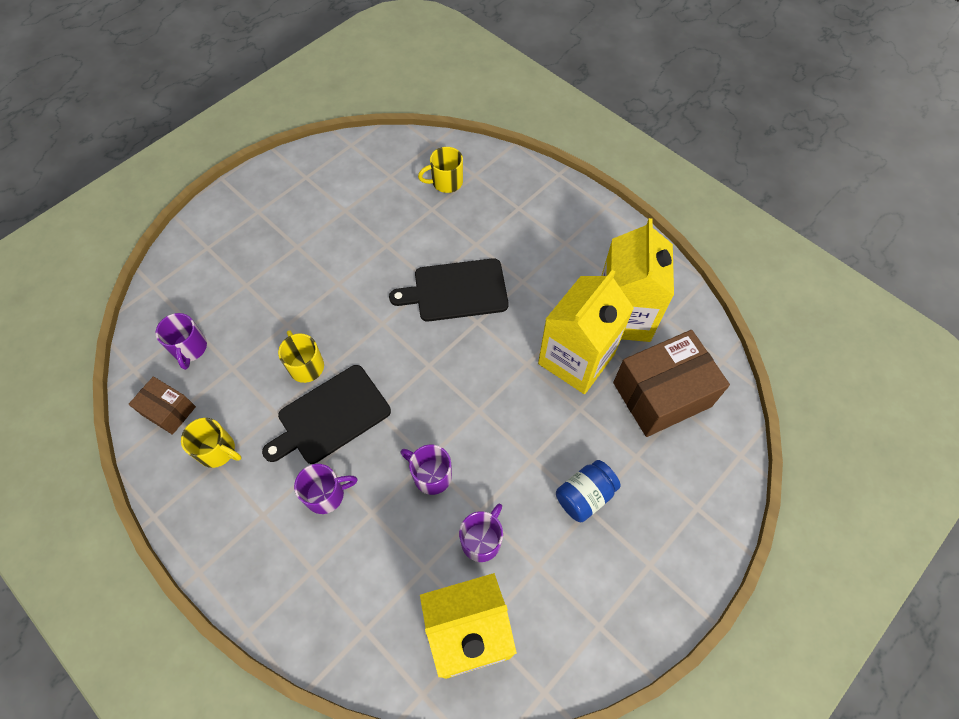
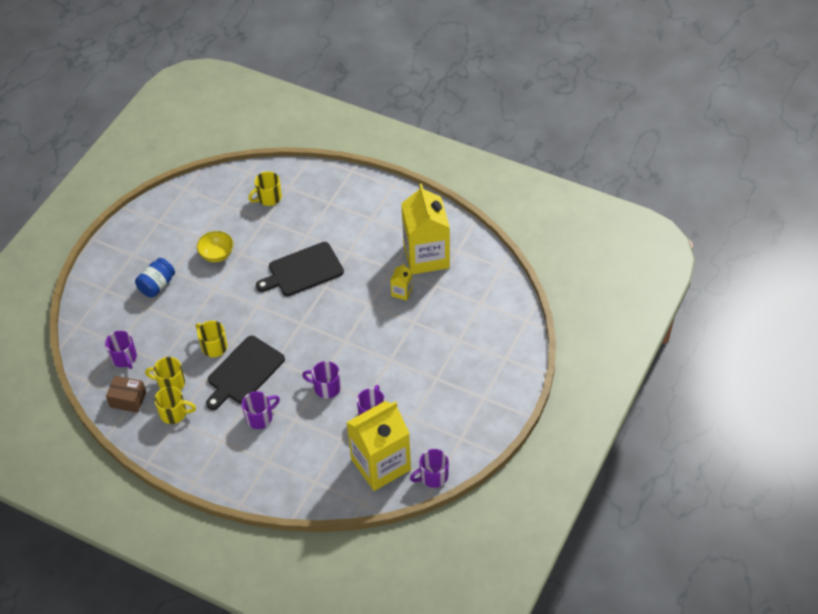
camera: 15 degrees left, 10 degrees down
(231, 403) = (170, 383): none -> yellow mug
(357, 239) = (217, 254): none -> yellow bowl
(540, 682) = (433, 476): none -> purple mug
(576, 359) = (402, 292): yellow carton -> yellow carton, size x0.41
(584, 496) = (431, 371): blue jar -> blue jar (157, 285)
(661, 394) = (466, 298): brown box -> none

